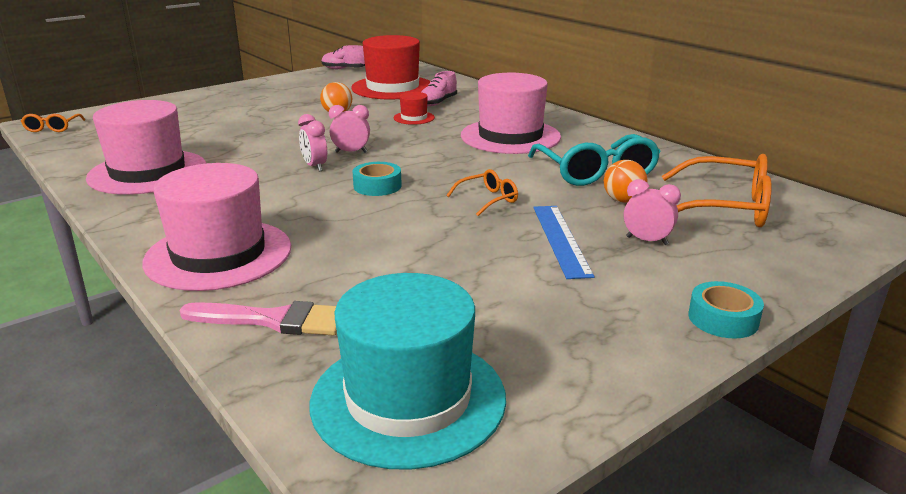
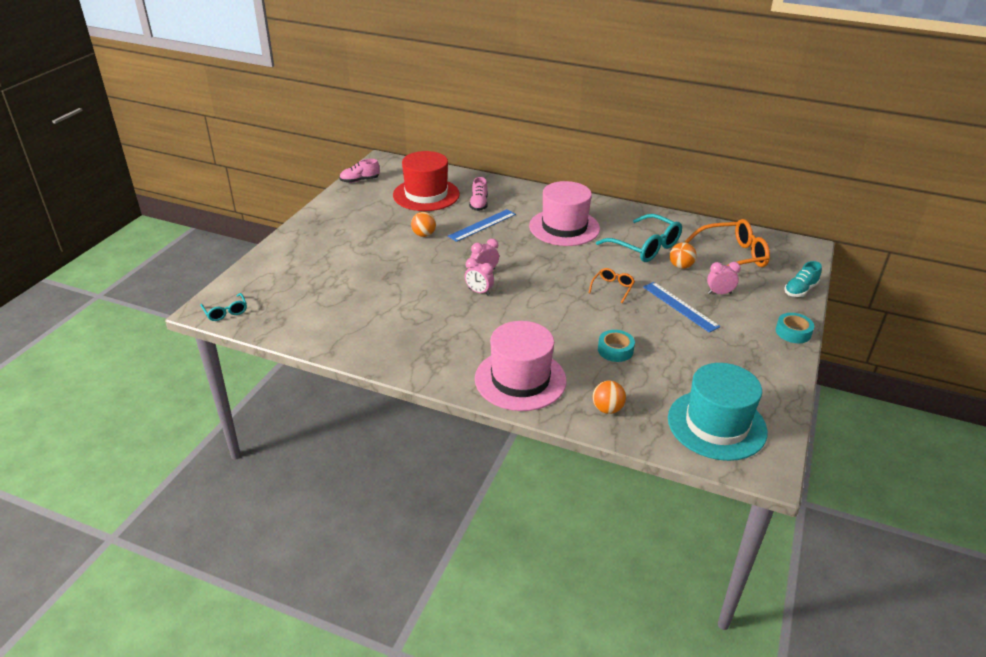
camera: 30 degrees left, 10 degrees up
(53, 128) = (225, 312): orange glasses -> turquoise glasses
(148, 172) = (375, 332): pink hat -> none
(273, 320) = (607, 409): pink brush -> orange ball
(377, 186) = (539, 297): turquoise tape -> turquoise tape (615, 350)
(414, 118) = (482, 225): red hat -> blue ruler
(804, 270) = (800, 290): none -> turquoise shoe

